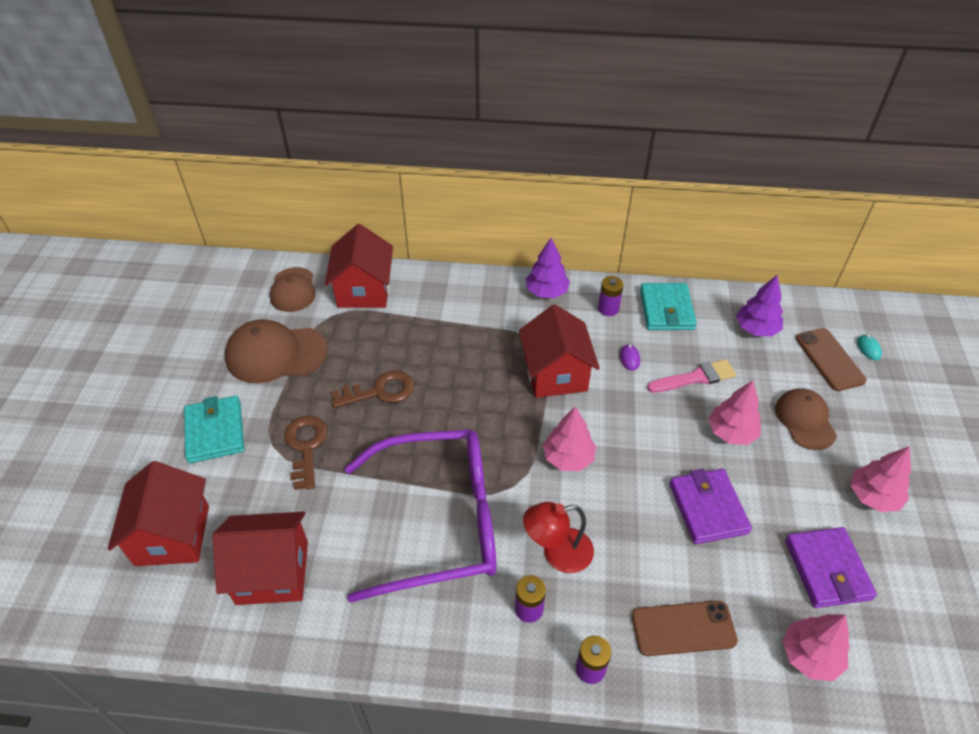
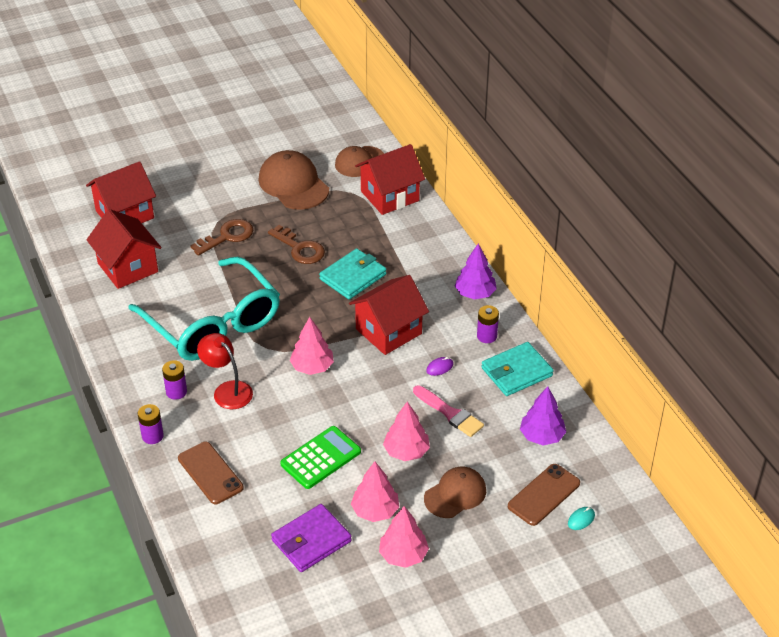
camera: 60 degrees right, 5 degrees down
(215, 431) = (209, 191): turquoise wallet -> turquoise wallet (353, 277)
(439, 521) = (213, 323): purple glasses -> turquoise glasses
(707, 508) = (320, 458): purple wallet -> green calculator
(810, 655) = (231, 546): pink tree -> pink tree (375, 511)

